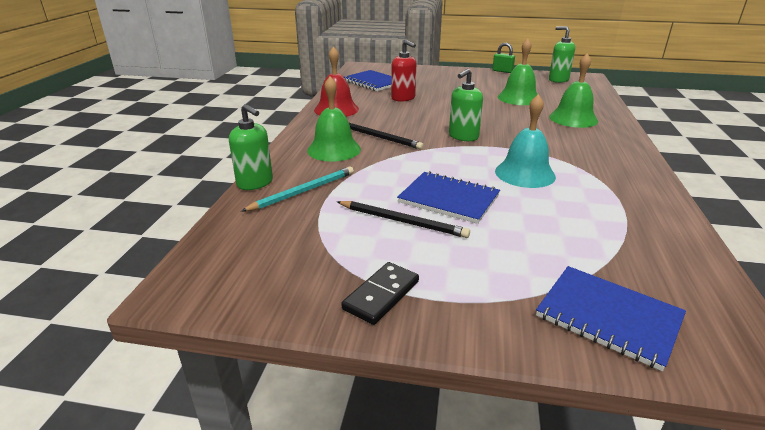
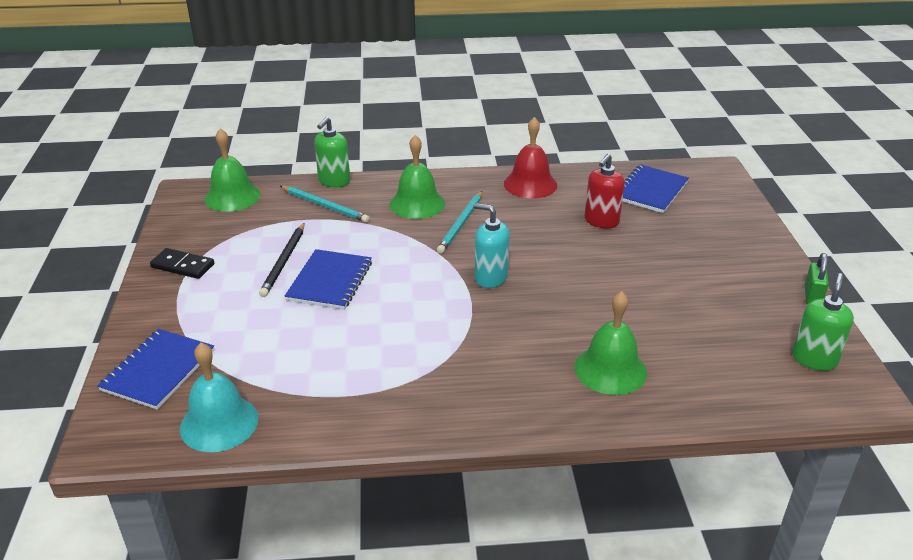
camera: 75 degrees right, 5 degrees up
(380, 137) = (461, 224): black pencil -> turquoise pencil
(463, 136) = (490, 278): green soap dispenser -> turquoise soap dispenser
(518, 98) = (673, 317): green bell -> green bell (232, 197)
(525, 173) = (402, 326): turquoise bell -> turquoise bell (219, 423)

